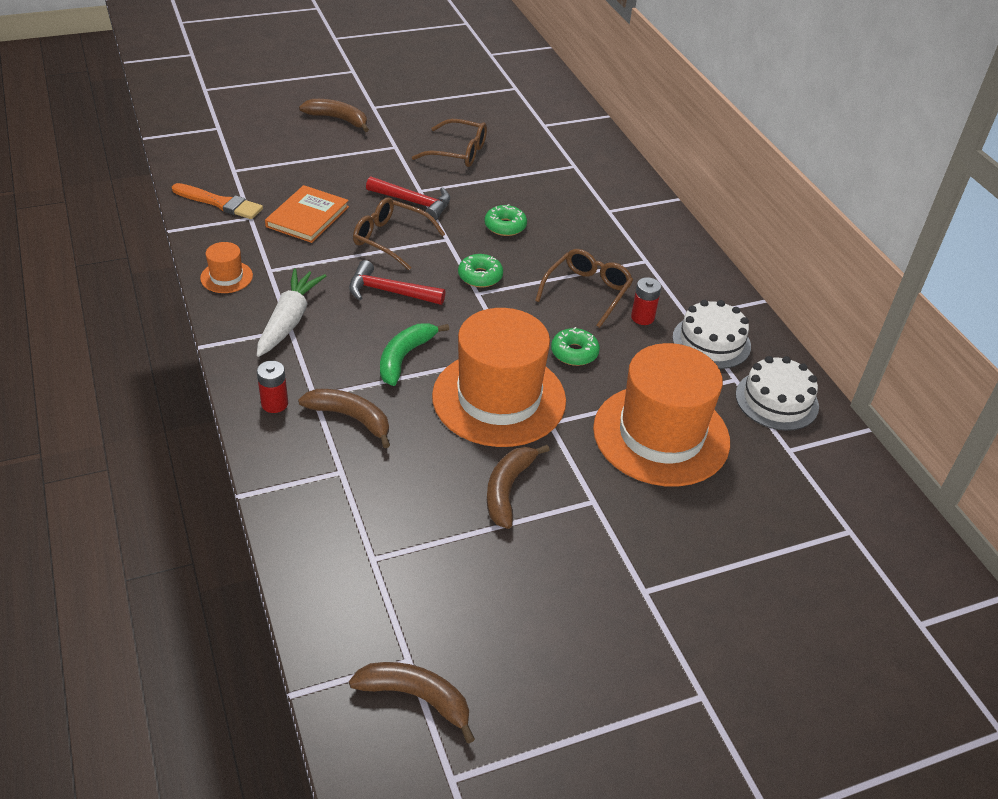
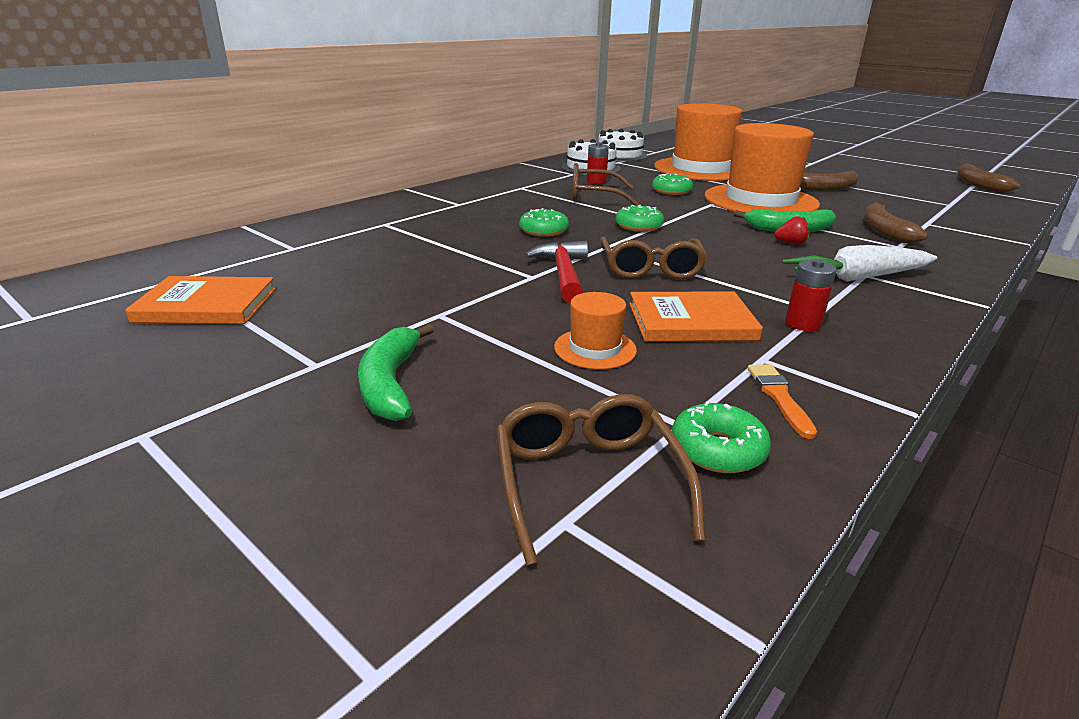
camera: 115 degrees left, 15 degrees down
(211, 170) = (718, 450): none -> green donut
(220, 203) = (779, 397): orange brush -> orange brush, size x0.64
(226, 277) = (884, 330): orange hat -> orange hat (595, 349)
(274, 404) = (942, 256): red battery -> red battery (803, 324)
(338, 119) = (390, 383): brown banana -> green banana
(375, 335) = (791, 243): none -> red strawberry
(389, 292) = (729, 251): red hammer -> none
(458, 152) = (413, 276): brown glasses -> brown glasses (588, 482)
(468, 91) = (206, 305): none -> orange book

